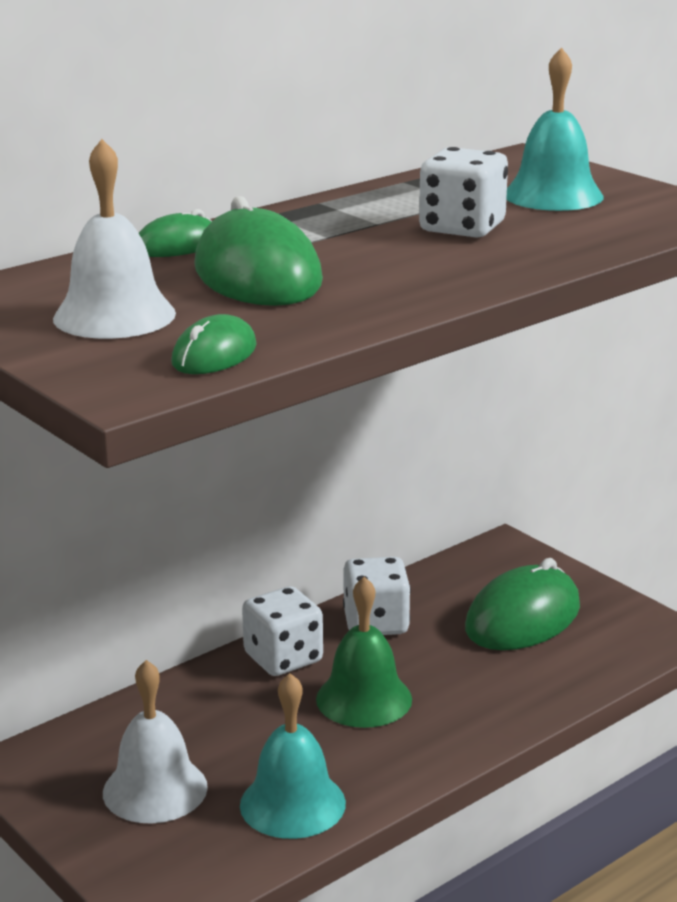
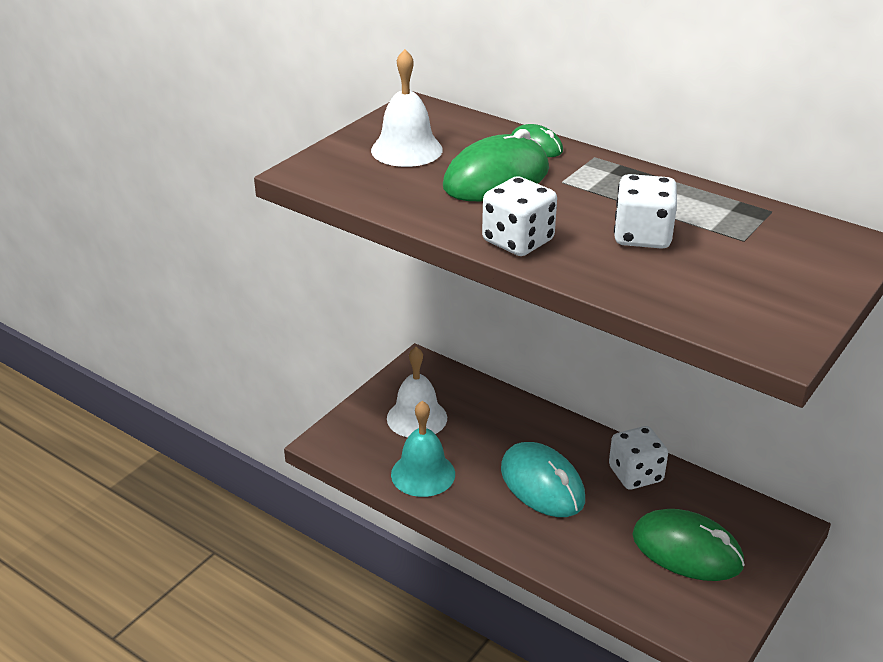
camera: 75 degrees right, 10 degrees up
(214, 355) = (359, 186): green mouse -> none
(283, 658) = (570, 440): white dice -> white dice (518, 241)
(364, 699) = (542, 484): green bell -> turquoise mouse
(553, 195) = (757, 266): turquoise bell -> none

